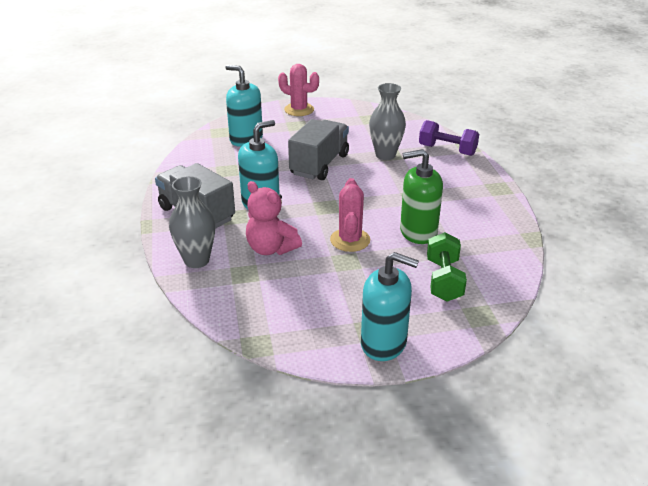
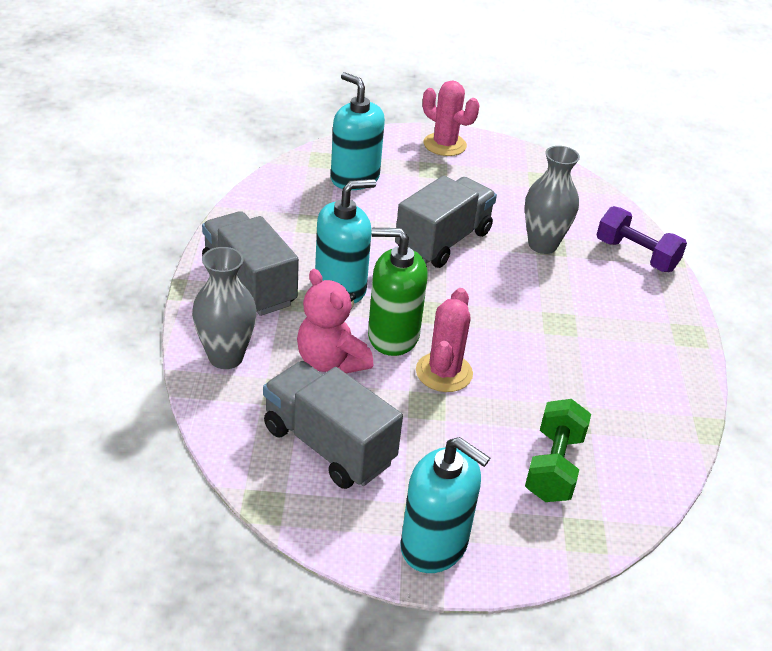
camera: 10 degrees right, 5 degrees up
(288, 299) = (328, 445): none -> grey truck
(418, 232) = (544, 381): green soap dispenser -> green soap dispenser (393, 336)

